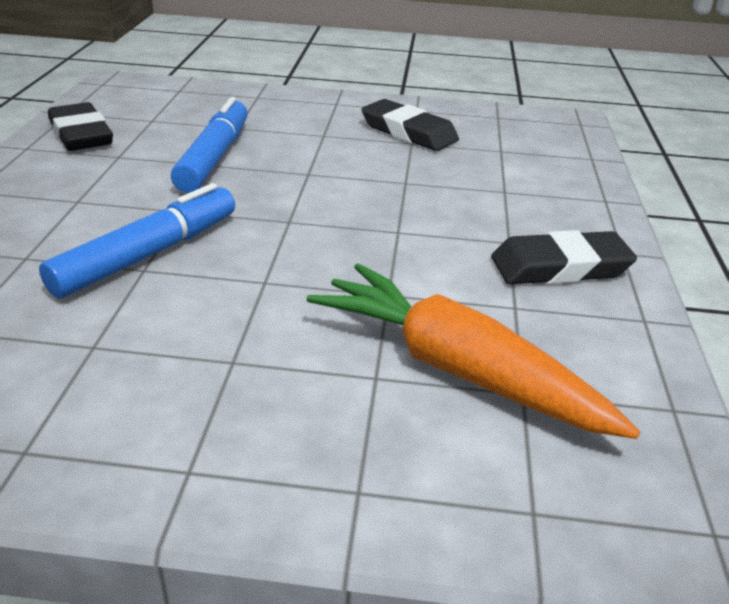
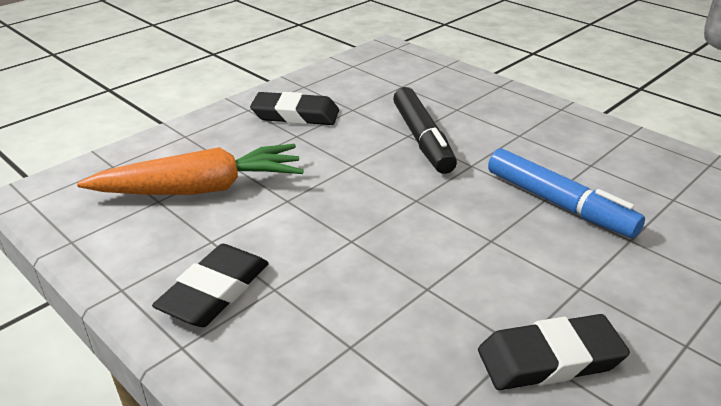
camera: 130 degrees right, 0 degrees up
(81, 134) = (648, 159): black eraser -> black eraser (295, 115)
(148, 254) = (422, 139): blue marker -> black marker

